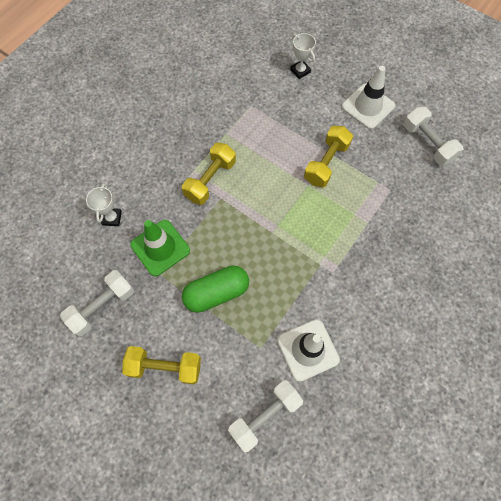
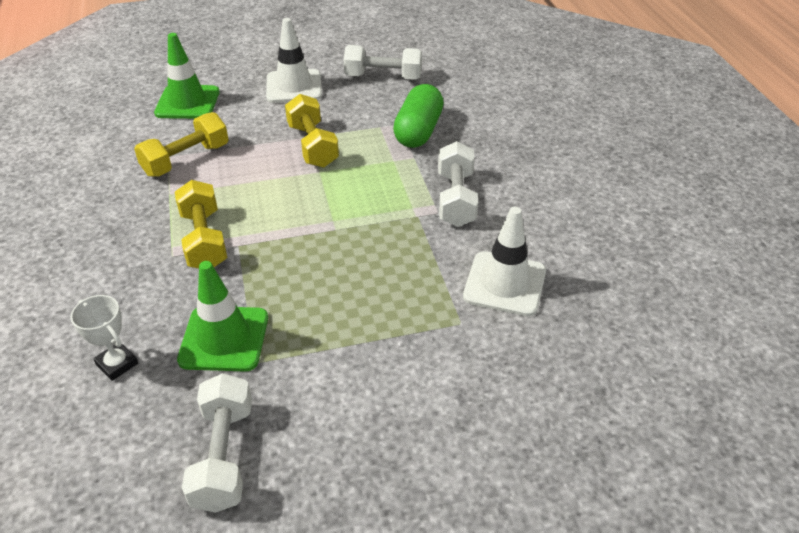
camera: 50 degrees left, 25 degrees down
(165, 367) = (388, 435): yellow dumbbell -> yellow dumbbell (186, 160)
(216, 293) = (349, 320): green capsule -> green capsule (418, 131)
(265, 415) = (549, 370): white dumbbell -> white dumbbell (455, 199)
(300, 71) = (187, 102): white trophy -> green traffic cone

